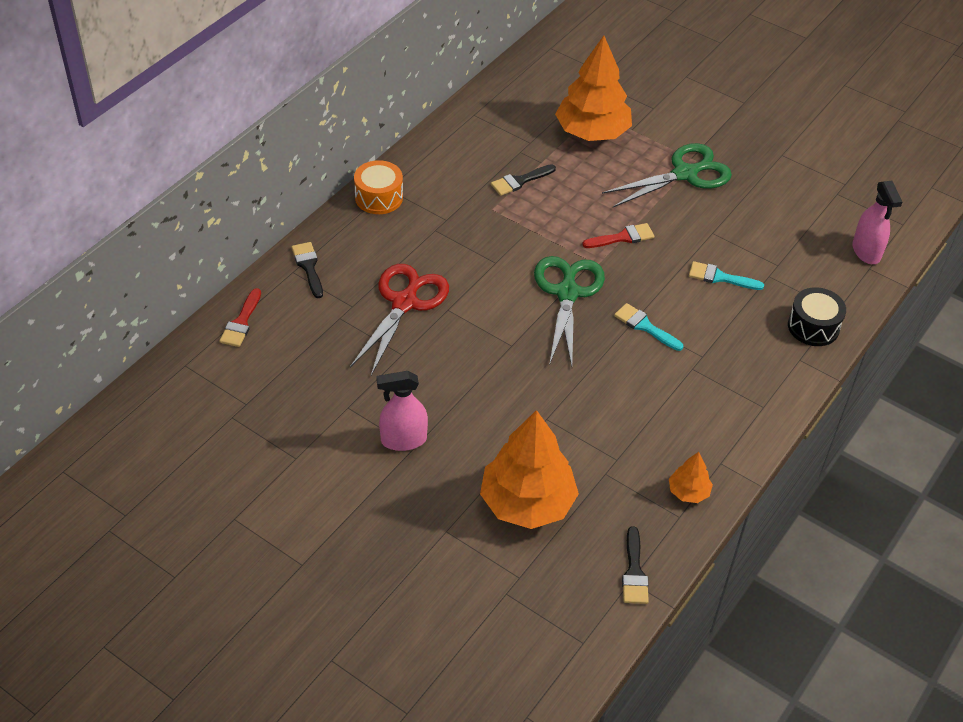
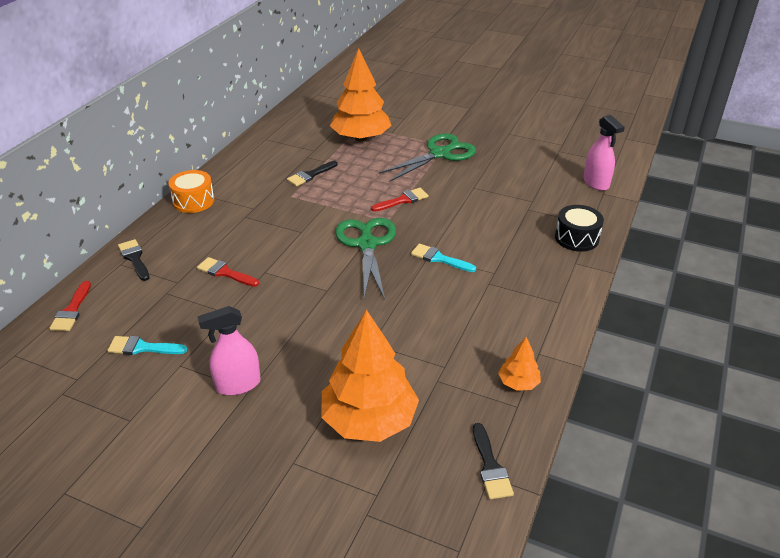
camera: 10 degrees left, 10 degrees down
(404, 303) = (225, 272): red scissors -> red brush
(720, 277) = (489, 215): turquoise brush -> turquoise brush (142, 347)

